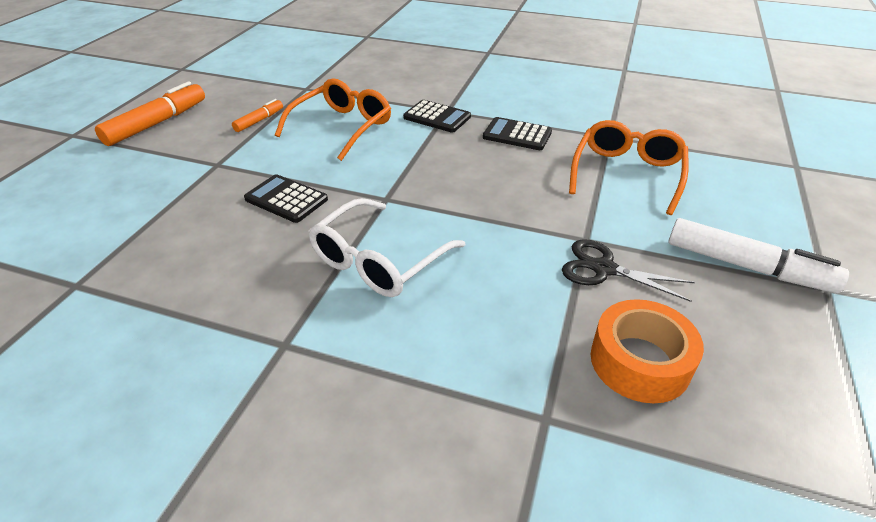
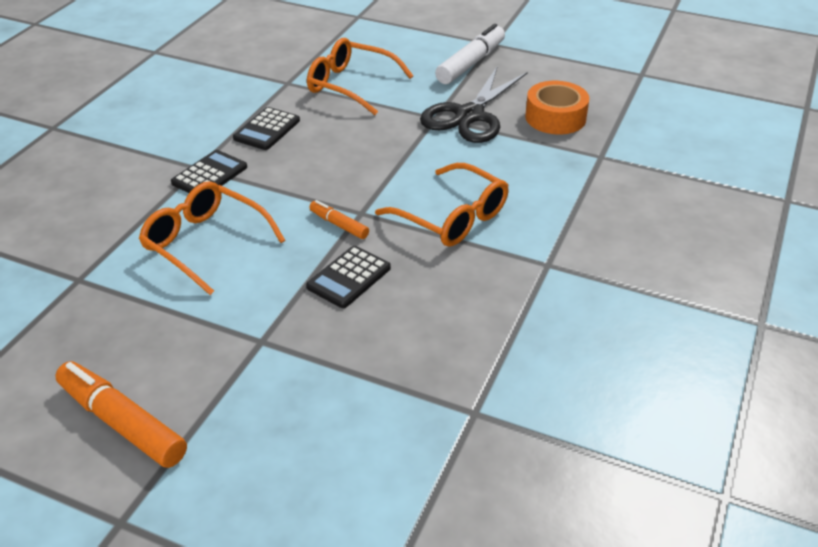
camera: 85 degrees left, 0 degrees up
(259, 121) = (159, 315): orange marker -> orange marker (339, 225)
(378, 261) = (452, 217): white glasses -> orange glasses
(603, 269) = (469, 115): black scissors -> black scissors, size x1.62

